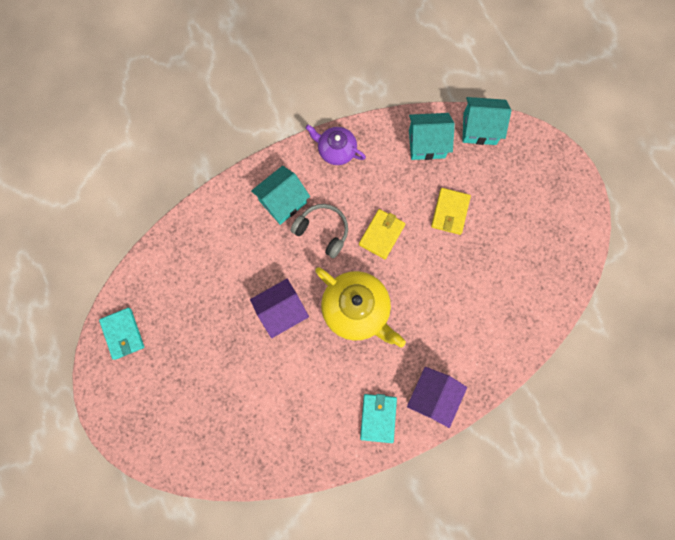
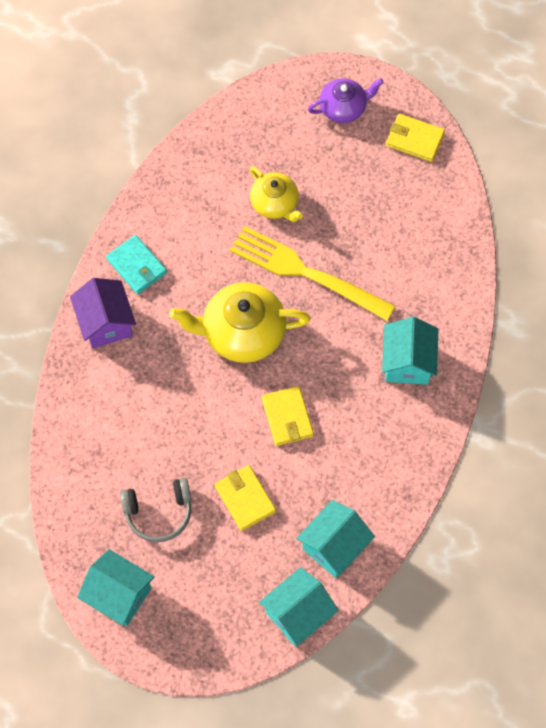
camera: 135 degrees right, 10 degrees down
(123, 334) = (414, 139): turquoise wallet -> yellow wallet
(252, 376) = (275, 203): none -> yellow teapot
(282, 311) = (305, 272): purple house -> yellow fork
(322, 231) = (343, 370): grey headphones -> grey headphones (159, 512)
(336, 150) = (412, 456): purple teapot -> purple teapot (344, 108)
(568, 225) = (119, 595): none -> turquoise house

